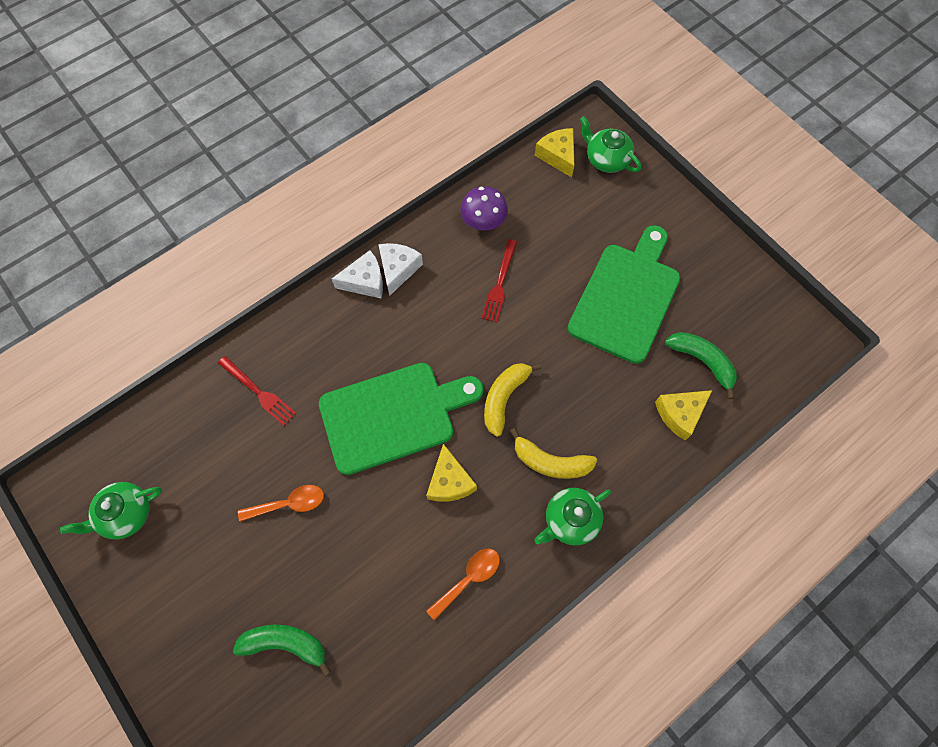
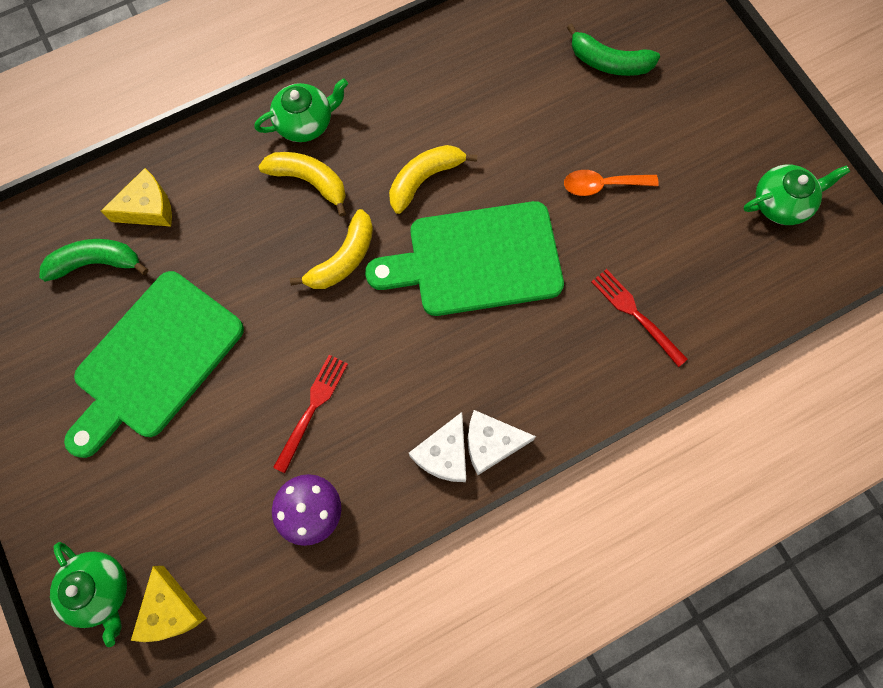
camera: 170 degrees left, 5 degrees up
(449, 481) = (424, 179): yellow cheese -> yellow banana
(468, 579) = (422, 87): orange spoon -> none
(702, 361) = (96, 263): green banana -> green banana turned 120 degrees clockwise

